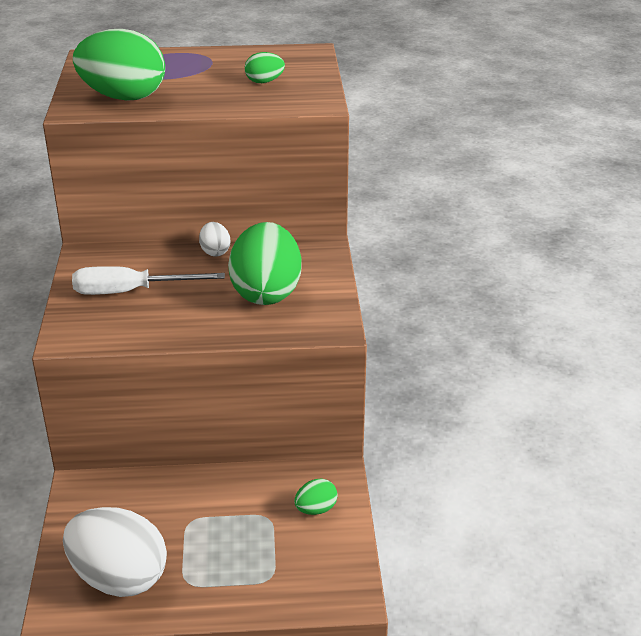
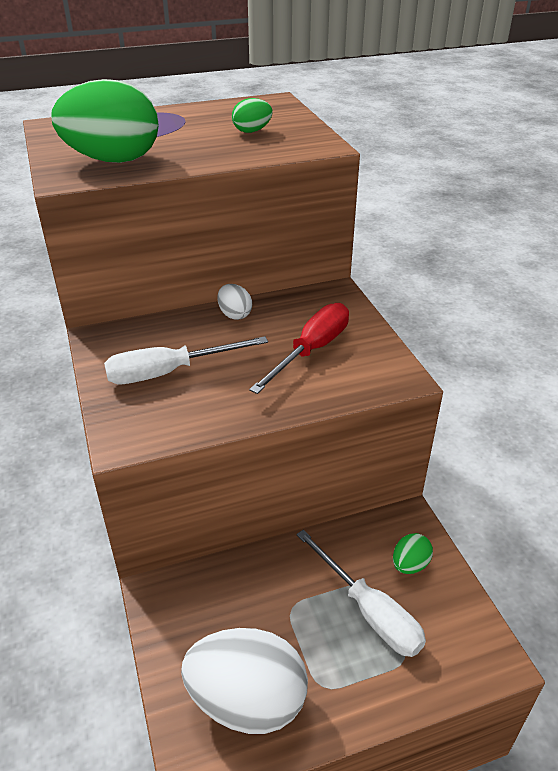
camera: 15 degrees left, 5 degrees up
(257, 537) = (369, 611): none -> white screwdriver
(266, 293) = (311, 350): green egg -> red screwdriver

